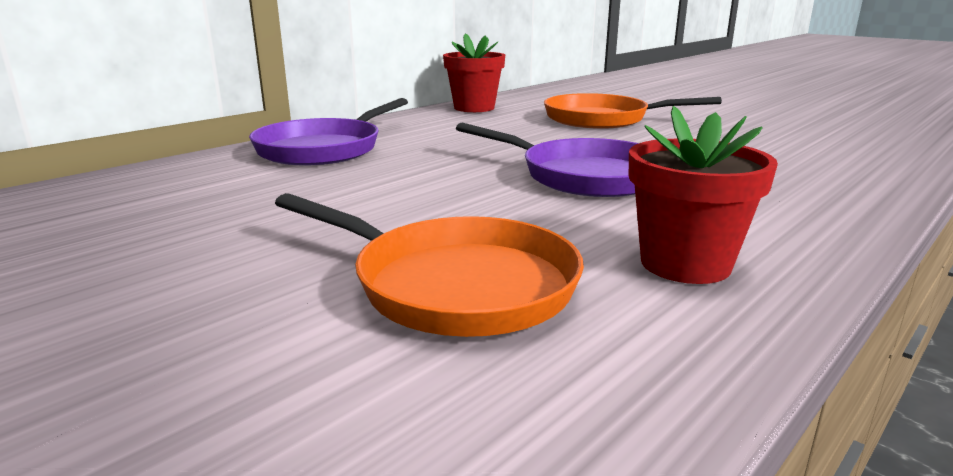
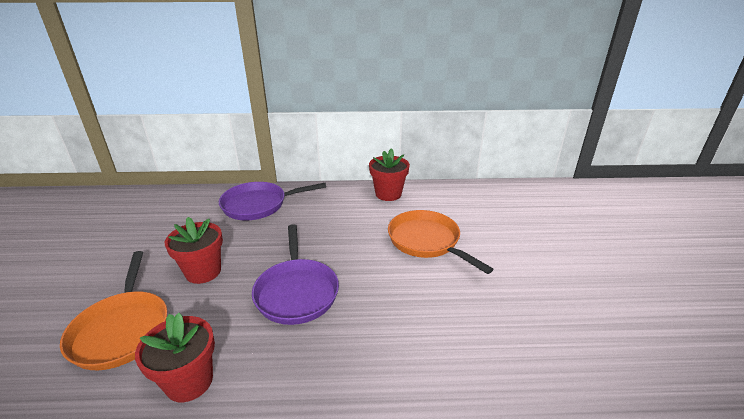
camera: 45 degrees right, 10 degrees up
(417, 206) = (203, 272): none -> red flower pot

